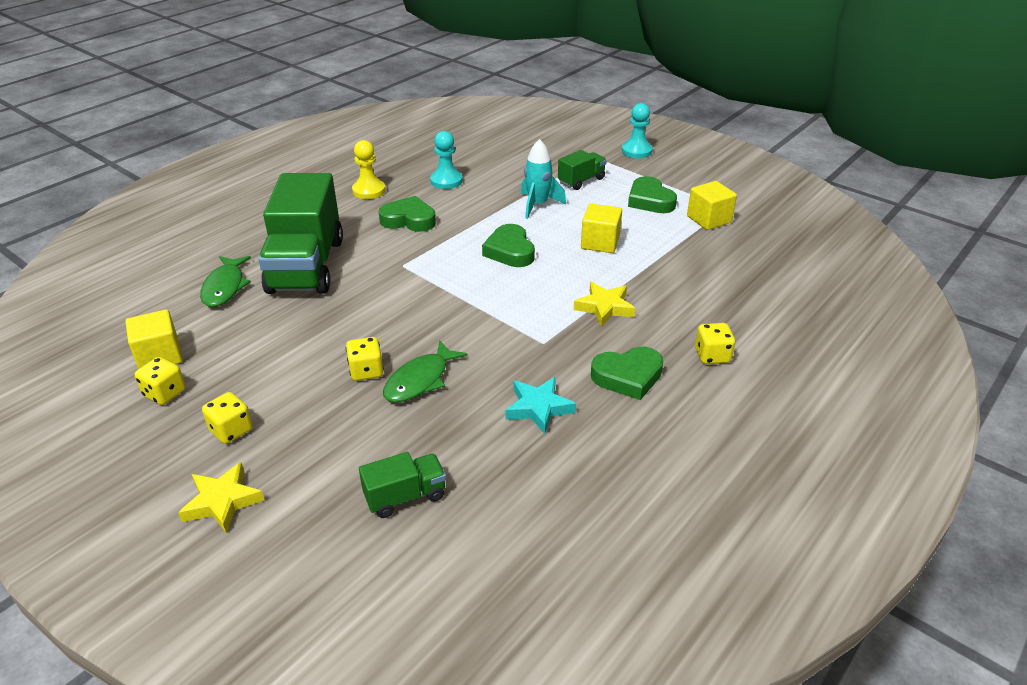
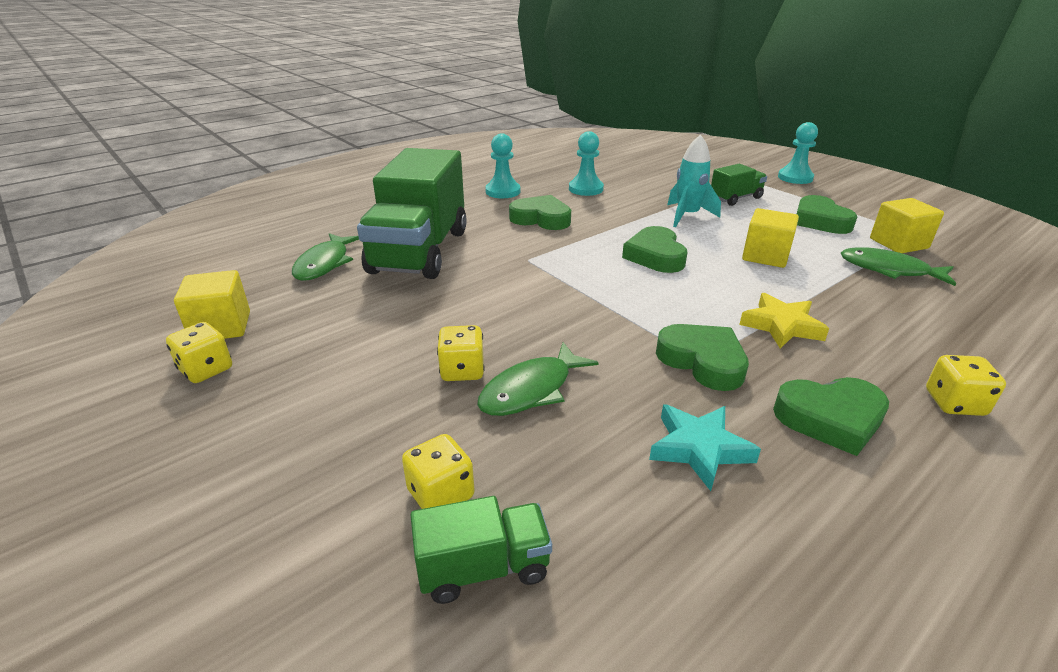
camera: 10 degrees right, 5 degrees down
(222, 501) = (210, 533): yellow star -> none
(231, 430) = (266, 427): yellow dice -> yellow dice (441, 494)
(369, 190) = (503, 191): yellow pawn -> turquoise pawn
(544, 343) = (702, 361): none -> green heart
(695, 247) = (889, 270): none -> green fish

